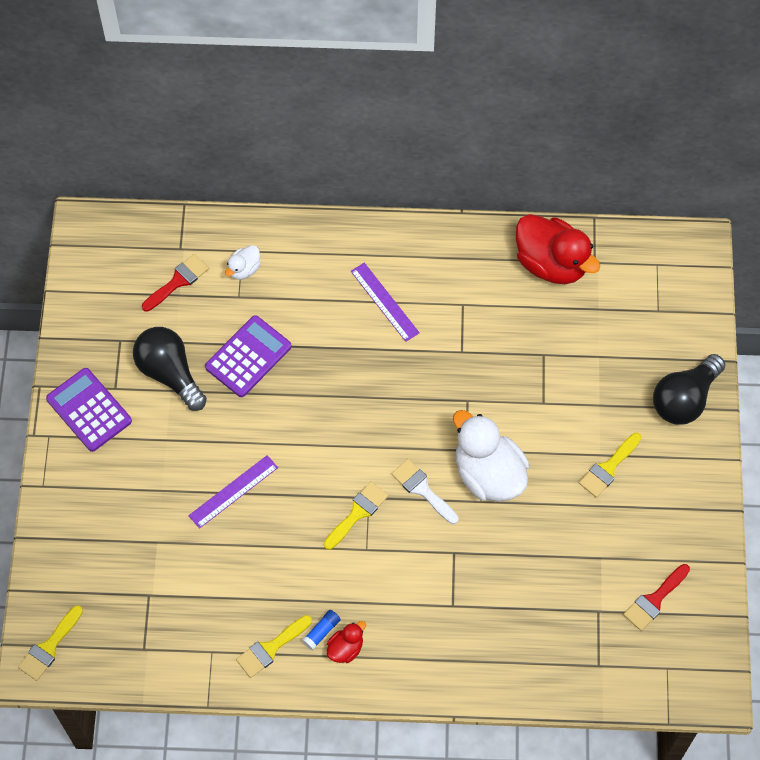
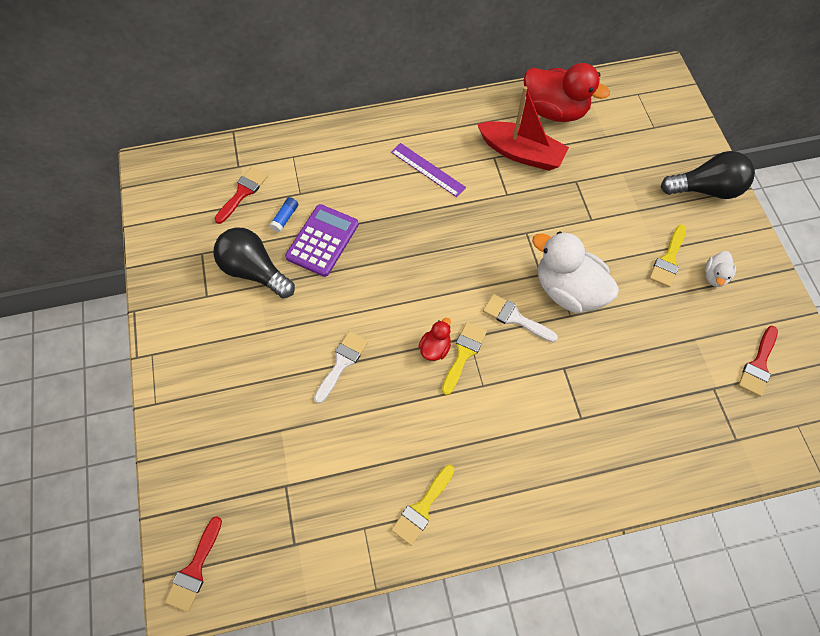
camera: 15 degrees left, 0 degrees up
(49, 647) = (194, 569): yellow brush -> red brush
(89, 410) = (186, 321): purple calculator -> none
(233, 491) = (342, 363): purple ruler -> white brush
(244, 269) = (298, 170): white duck -> white duck (715, 276)
(321, 632) = (466, 477): blue glue stick -> blue glue stick (285, 218)
(345, 648) = (495, 488): red duck -> red duck (435, 348)
(494, 307) = (521, 153): none -> red boat
(684, 399) = (706, 189): black light bulb -> black light bulb turned 120 degrees counterclockwise

